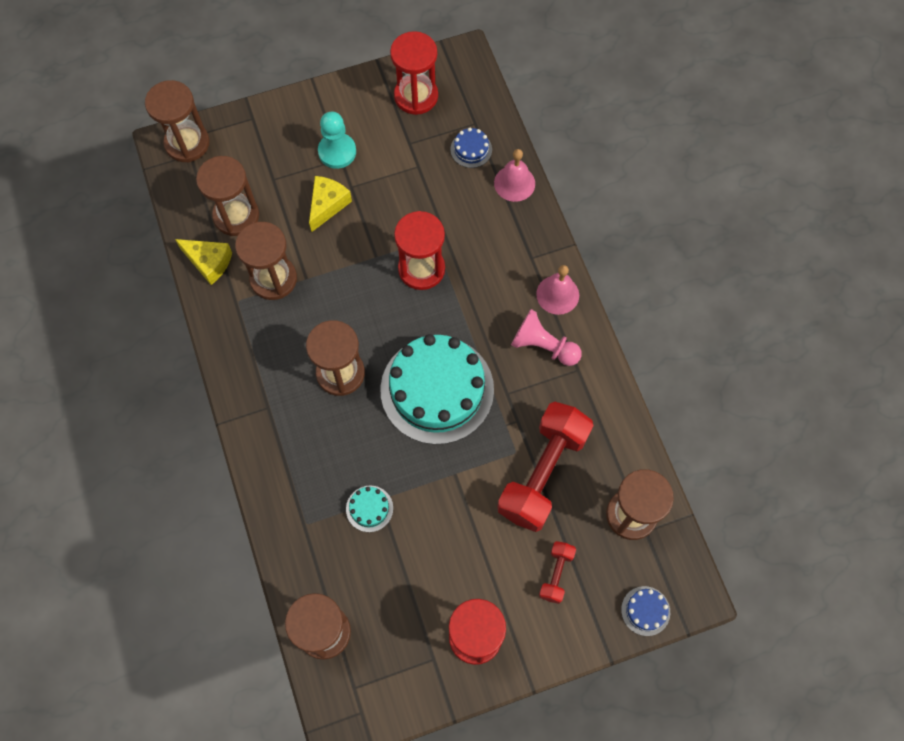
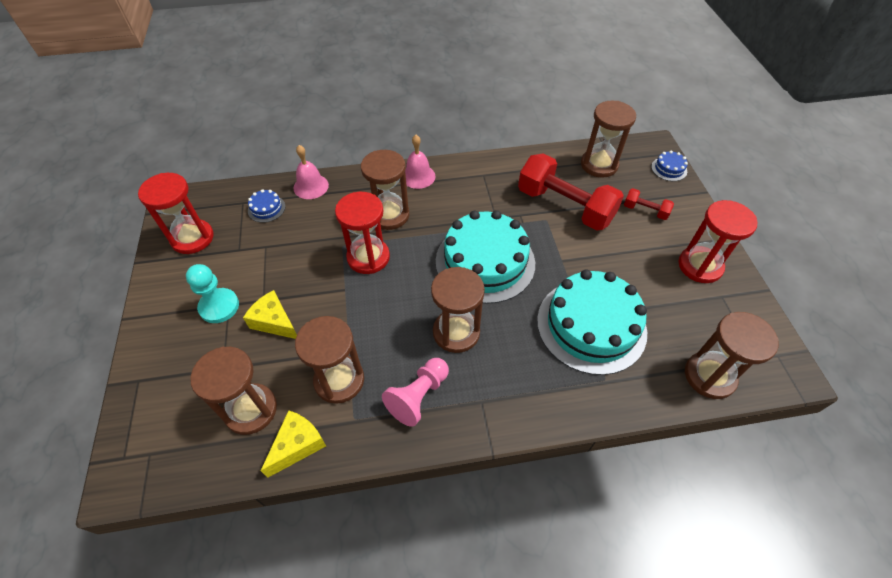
camera: 80 degrees left, 15 degrees down
(187, 143) = (131, 456): brown hourglass -> brown hourglass (389, 215)
(369, 508) = (591, 325): turquoise cake -> turquoise cake, size x2.50
(543, 346) = (459, 190): pink pawn -> pink pawn (418, 396)

